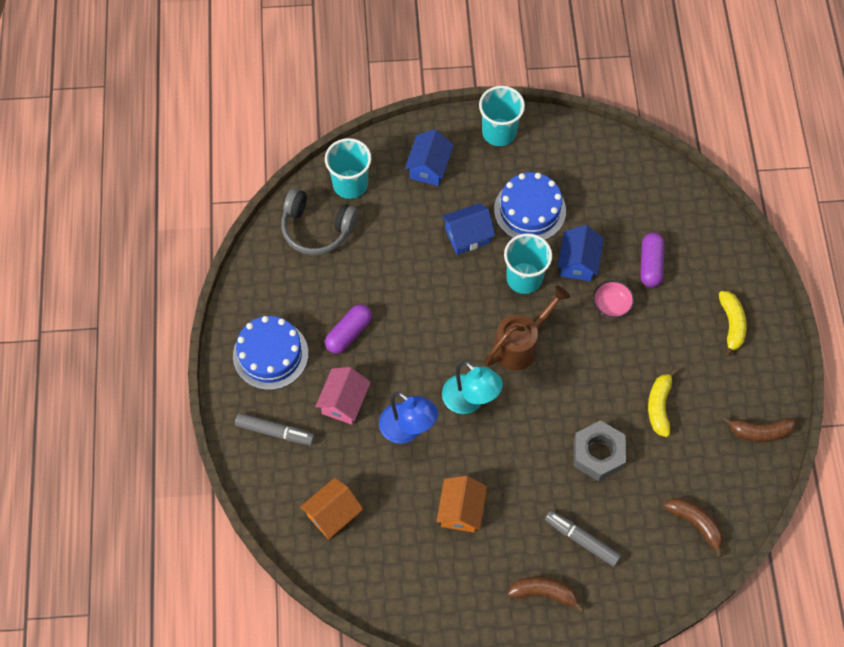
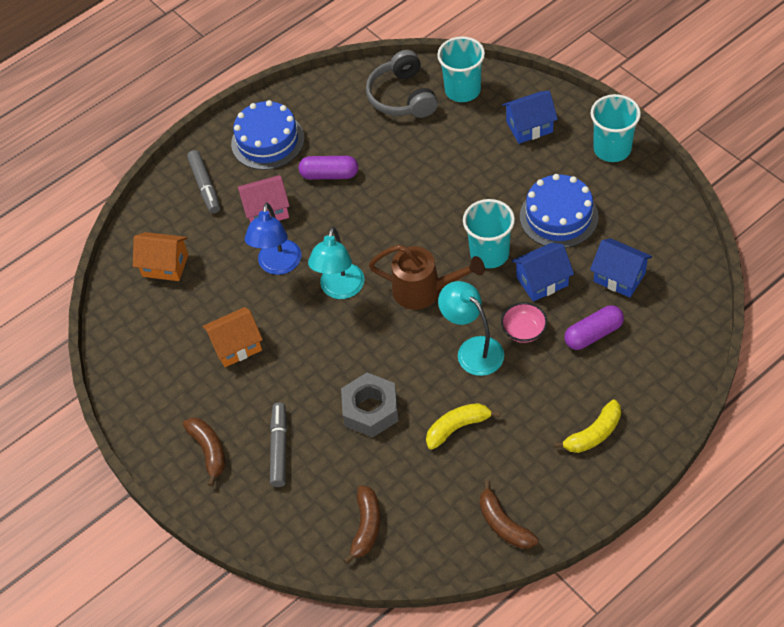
camera: 60 degrees right, 10 degrees down
(467, 236) = (491, 191): blue house -> blue house (619, 277)
(600, 349) = (473, 350): none -> turquoise lamp

